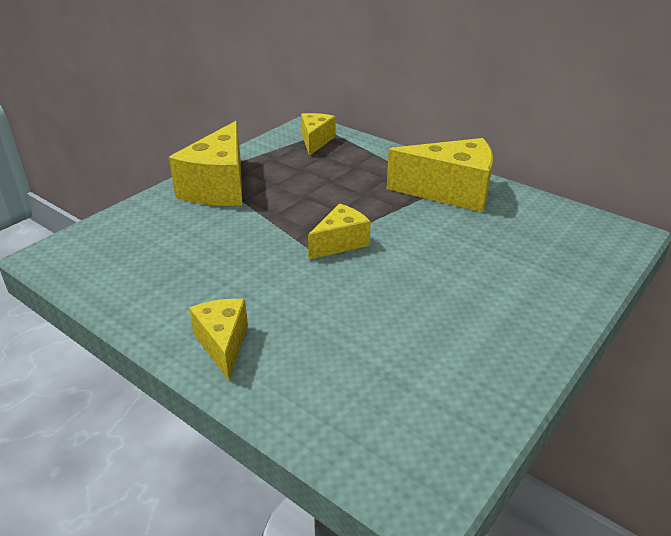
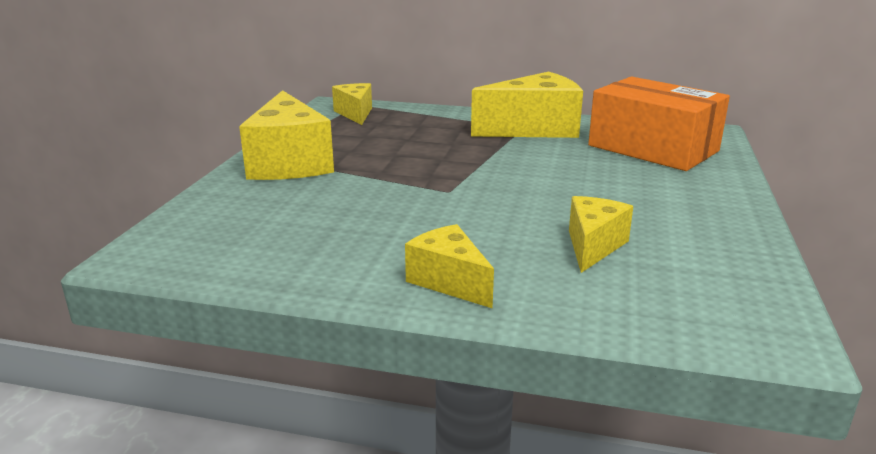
camera: 25 degrees left, 10 degrees down
(340, 243) = (474, 181): yellow cheese -> yellow cheese (593, 246)
(541, 242) = (653, 148): none -> orange box

